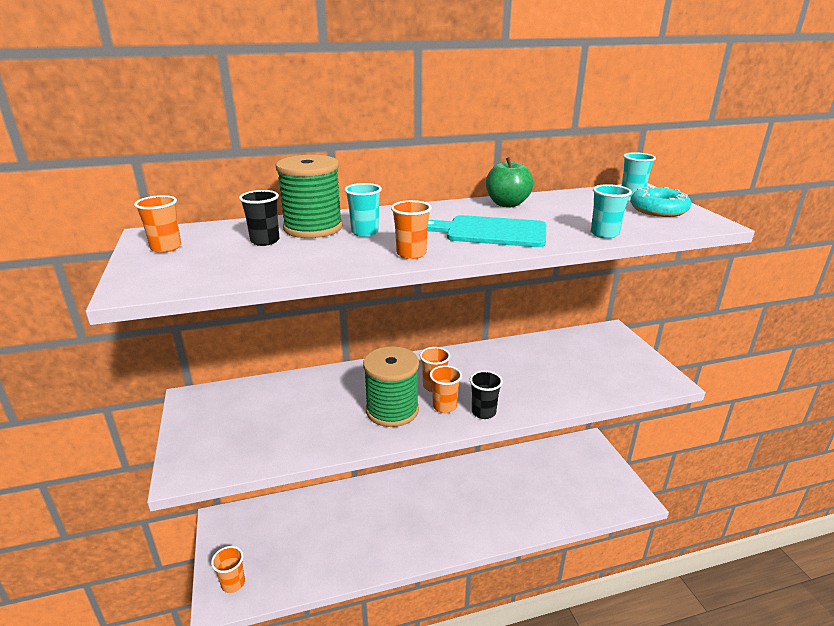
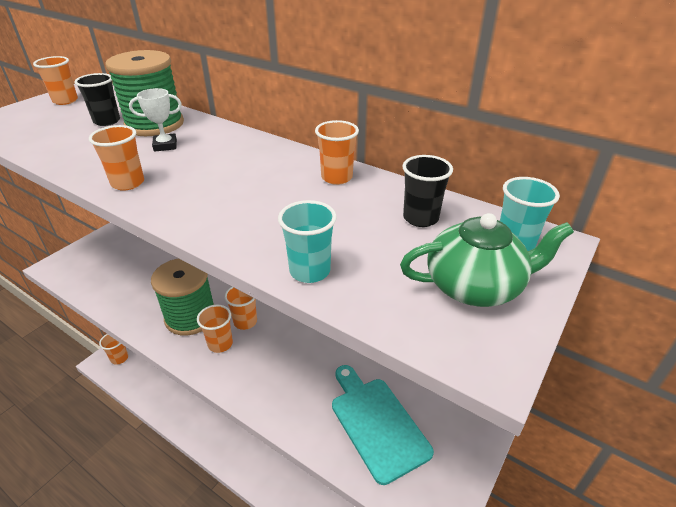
camera: 50 degrees right, 10 degrees up
(365, 232) = (165, 145): turquoise cup -> white trophy
(483, 412) = (232, 373): black cup -> black cup (420, 218)
(491, 232) = (231, 199): turquoise cutting board -> turquoise cutting board (376, 423)
(507, 204) = (336, 177): green apple -> orange cup
(658, 210) = (475, 286): turquoise donut -> green teapot

